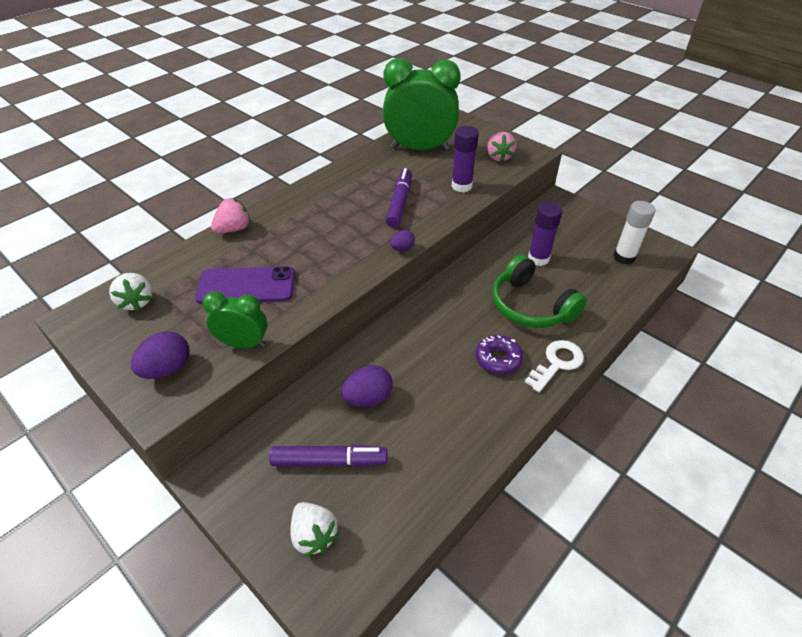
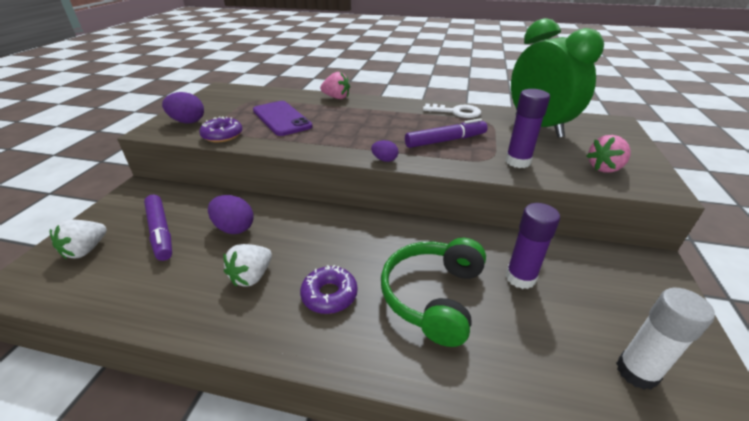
camera: 60 degrees right, 10 degrees down
(136, 302) = (243, 96): white strawberry -> white strawberry (252, 276)
(243, 343) = (222, 135): green clock -> purple donut
(557, 363) = (356, 352): white key -> white key (456, 112)

